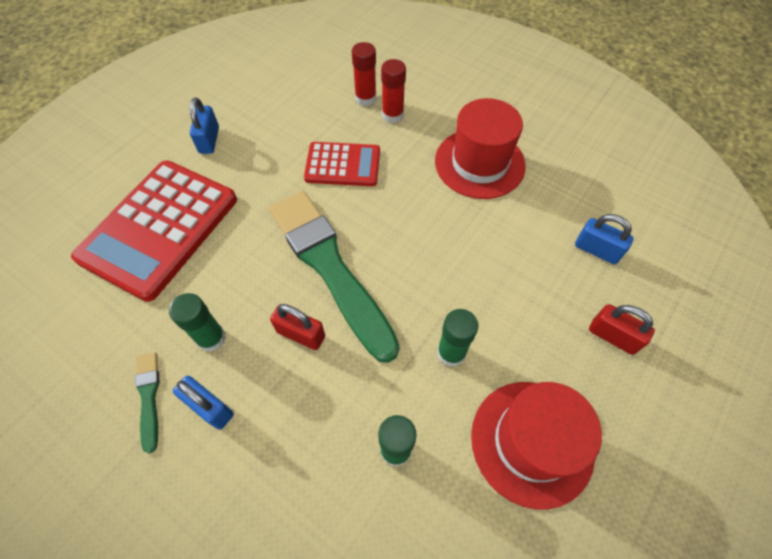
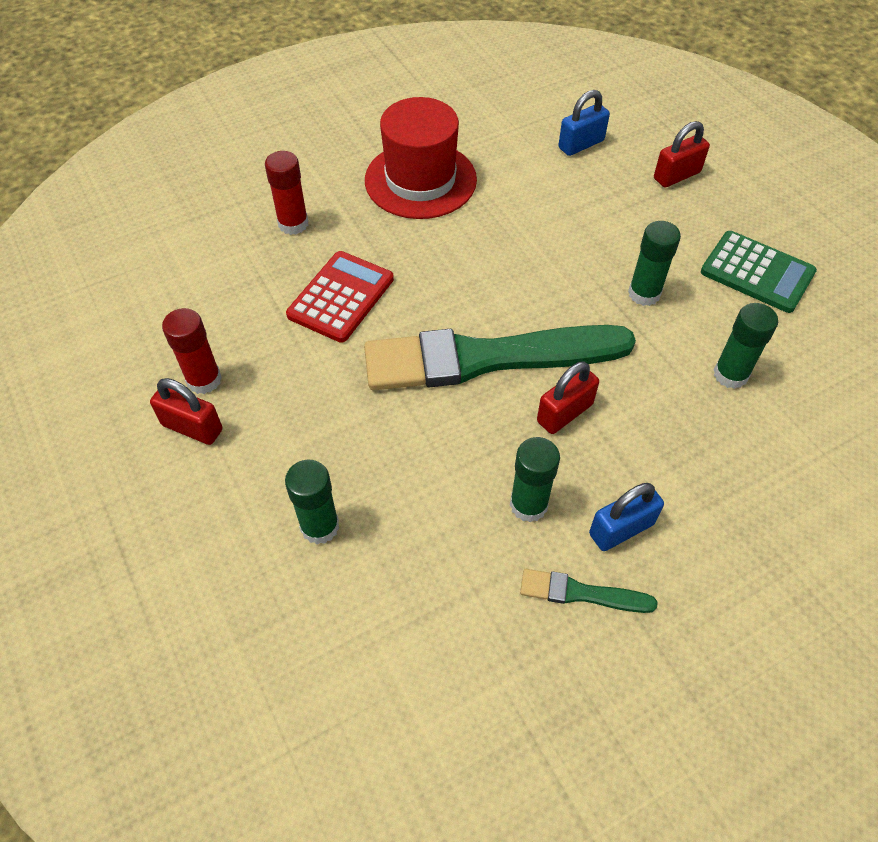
camera: 65 degrees left, 5 degrees down
(159, 228) = (320, 526): red calculator -> green glue stick
(209, 140) = (192, 427): blue padlock -> red padlock
(365, 98) = (244, 238): red glue stick -> red glue stick (204, 380)
(532, 442) = (757, 272): red hat -> green calculator

